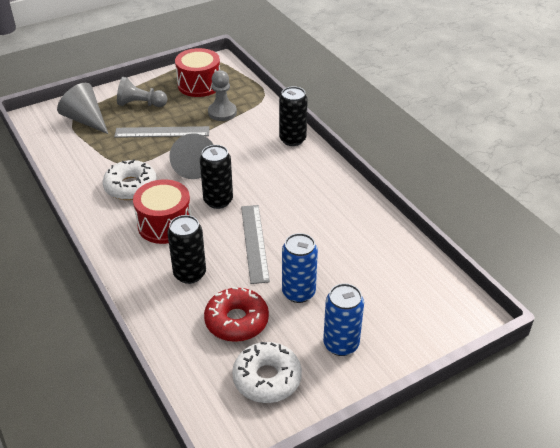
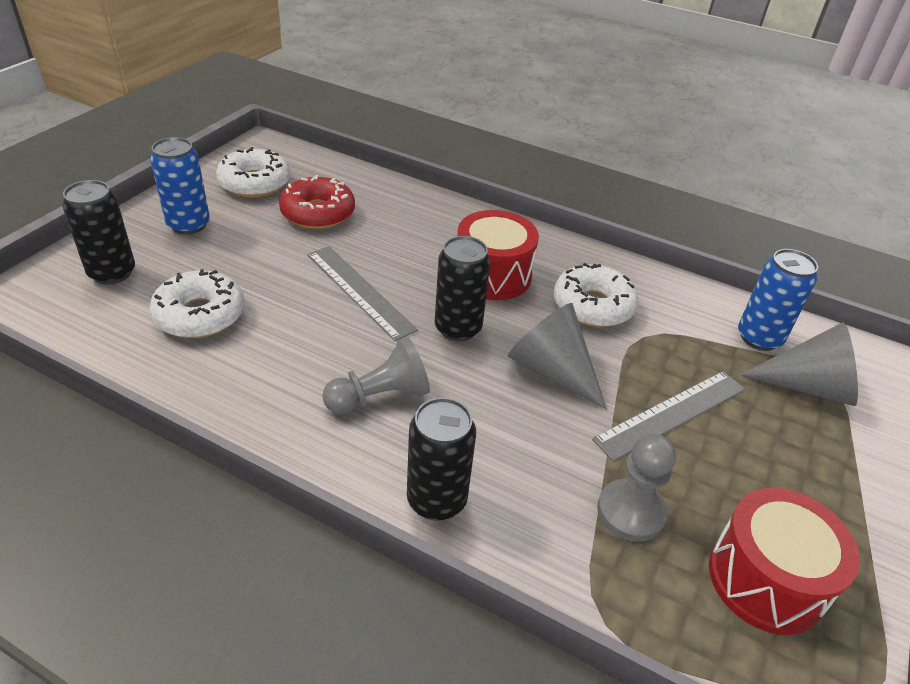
camera: 145 degrees right, 0 degrees up
(141, 104) = (786, 461): grey pawn -> grey pawn (380, 396)
(189, 274) = (407, 236): black can -> black can (112, 273)
(298, 292) = (264, 255): blue can -> blue can (759, 338)
(359, 260) = (200, 315): none -> white donut

